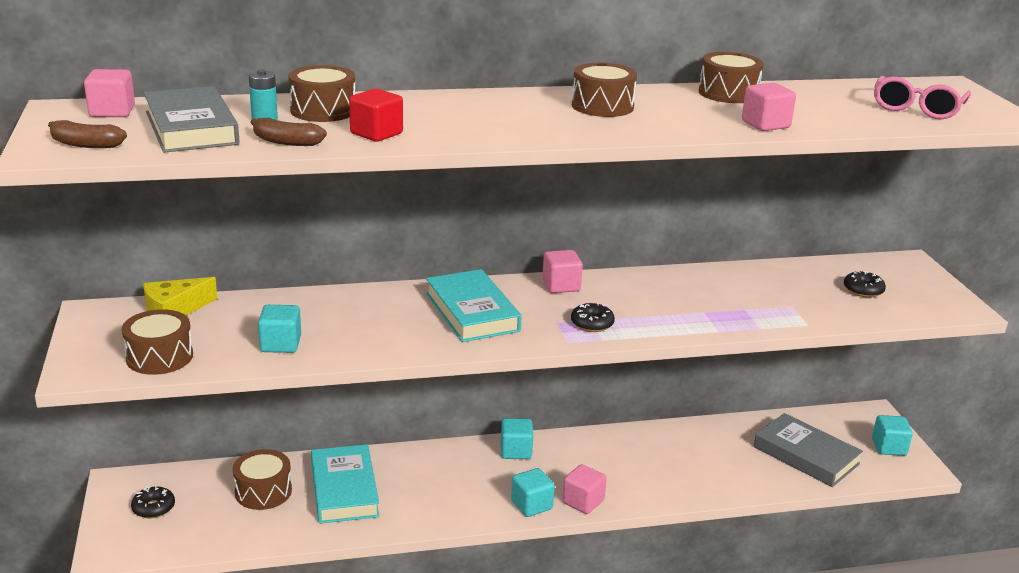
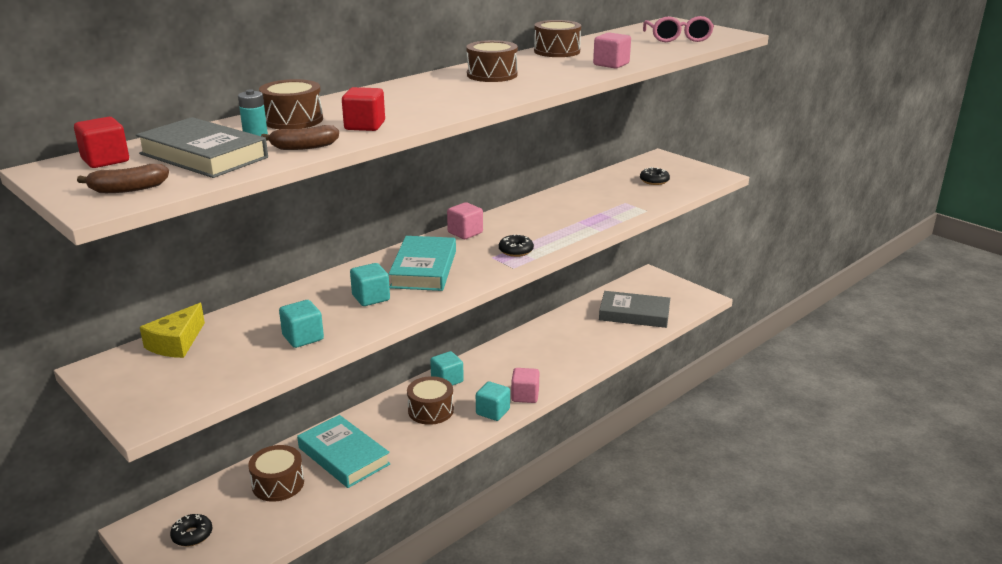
camera: 30 degrees left, 0 degrees up
(112, 112) = (105, 160): pink cube -> red cube
(159, 357) = (209, 381): brown drum -> brown drum (430, 410)
(472, 312) = (423, 269): turquoise book -> turquoise book turned 60 degrees clockwise
(889, 447) = (676, 292): turquoise cube -> turquoise cube (371, 298)

